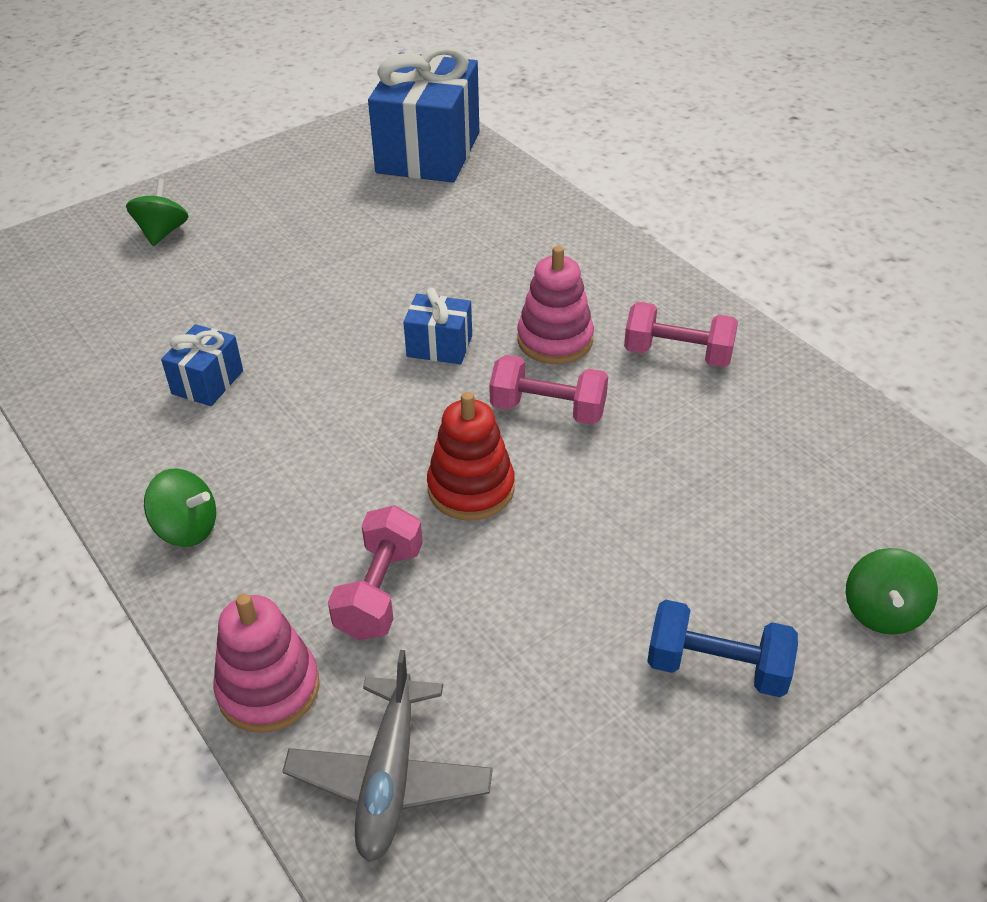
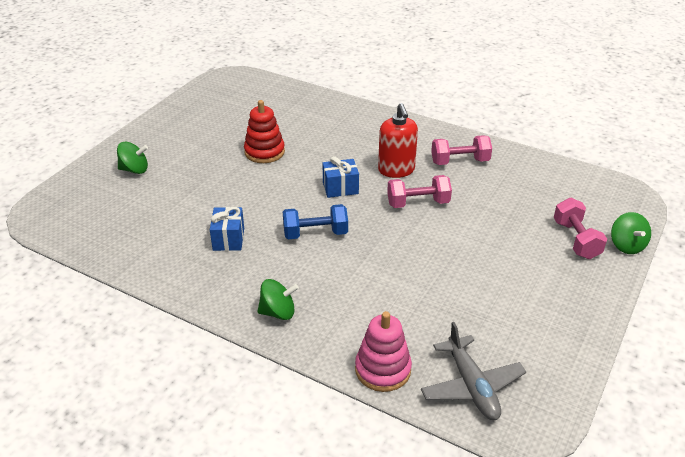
camera: 25 degrees left, 5 degrees down
(162, 232) = (134, 170): green spinning top -> green spinning top turned 105 degrees clockwise
(380, 591) = (402, 309): pink dumbbell -> pink dumbbell (576, 240)
(428, 152) = (256, 94): blue gift -> none
(471, 488) = (409, 249): red stacking toy -> red stacking toy (264, 152)
(555, 340) = (396, 170): pink stacking toy -> red soap dispenser
(717, 667) = (577, 290): blue dumbbell -> blue dumbbell (315, 233)

